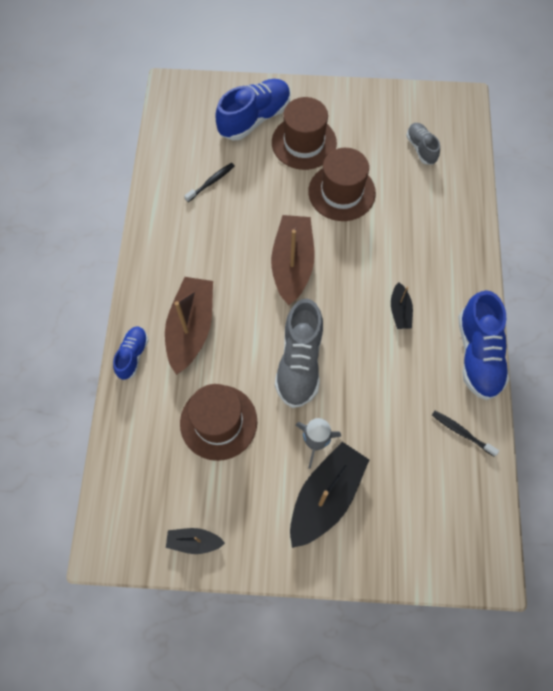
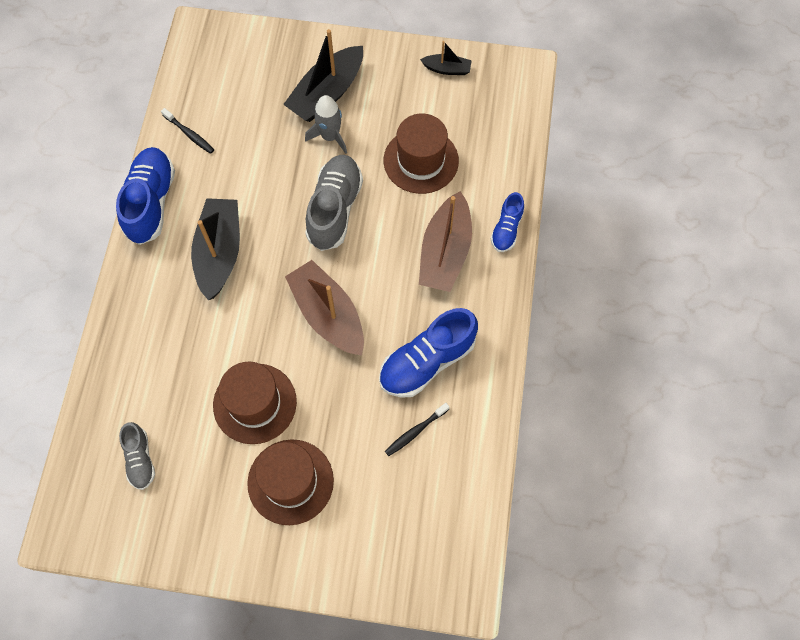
camera: 175 degrees left, 0 degrees up
(254, 119) = (351, 527): blue shoe -> blue shoe (427, 361)
(292, 264) = (328, 315): brown boat -> brown boat turned 135 degrees clockwise
(400, 311) = (219, 253): black boat -> black boat, size x1.99

